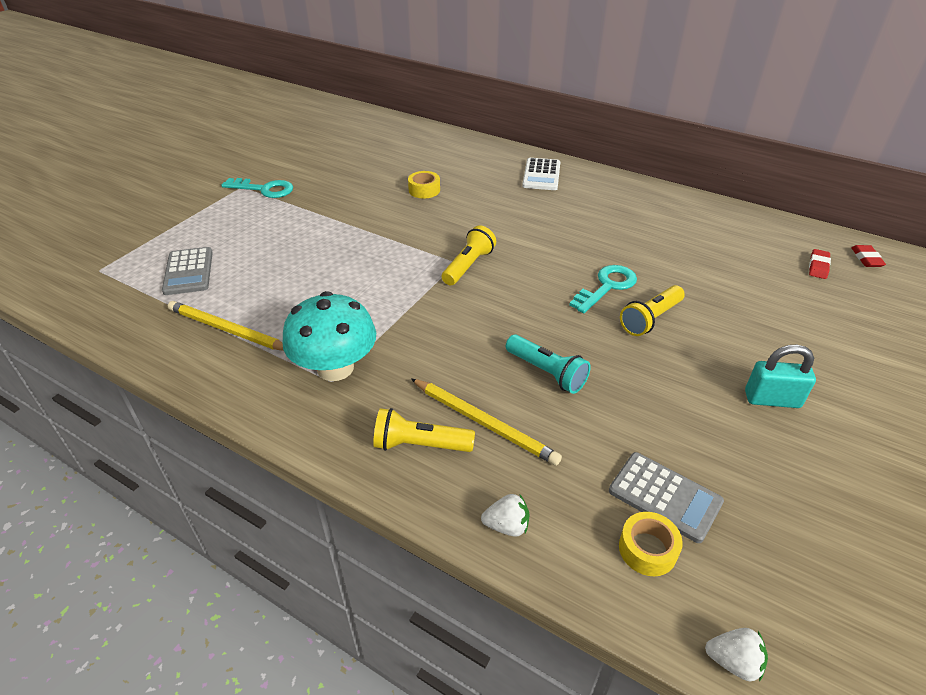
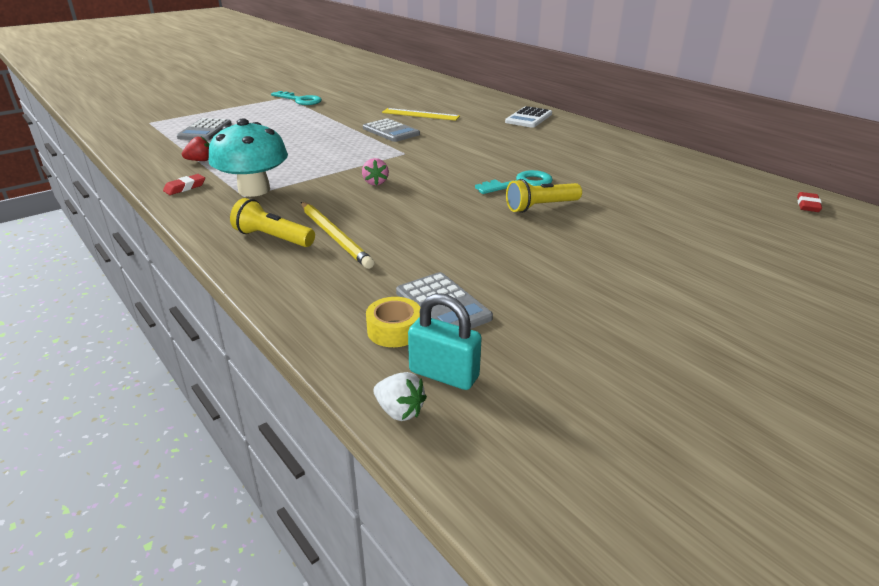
camera: 20 degrees right, 10 degrees down
(227, 330) = (200, 160): yellow pencil -> red strawberry
(413, 227) = (391, 131): none -> grey calculator
(424, 190) = (420, 114): yellow tape -> yellow ruler
(461, 321) = (375, 182): none -> pink strawberry
(468, 266) = (413, 156): yellow flashlight -> none
(507, 526) = (292, 292): white strawberry -> none
(547, 372) = (416, 220): turquoise flashlight -> none
(772, 399) = (609, 271): turquoise padlock -> turquoise padlock (444, 374)
(818, 266) = (747, 202): red eraser -> red eraser (185, 187)

